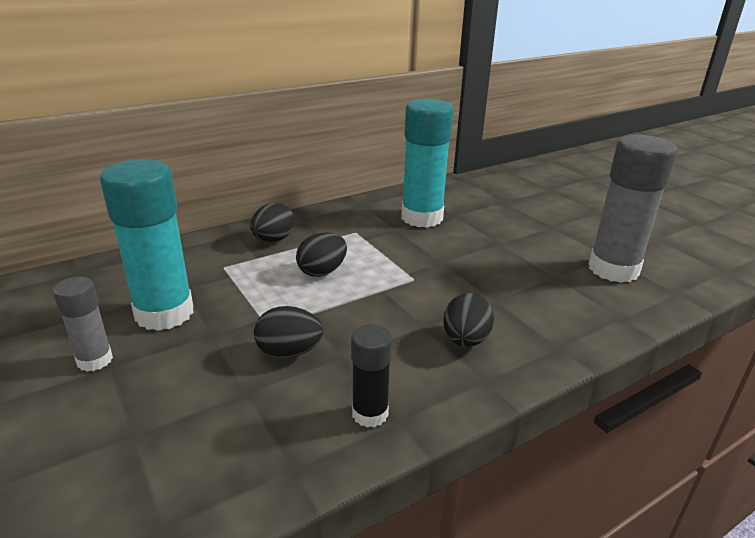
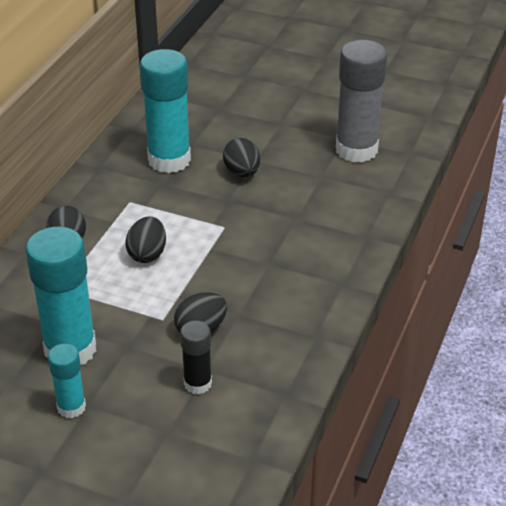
camera: 35 degrees left, 10 degrees up
(95, 360) = (71, 407): grey glue stick -> turquoise glue stick
(370, 414) = (296, 341): black glue stick -> black glue stick (197, 383)
(465, 340) = (306, 261): black egg -> black egg (242, 172)

